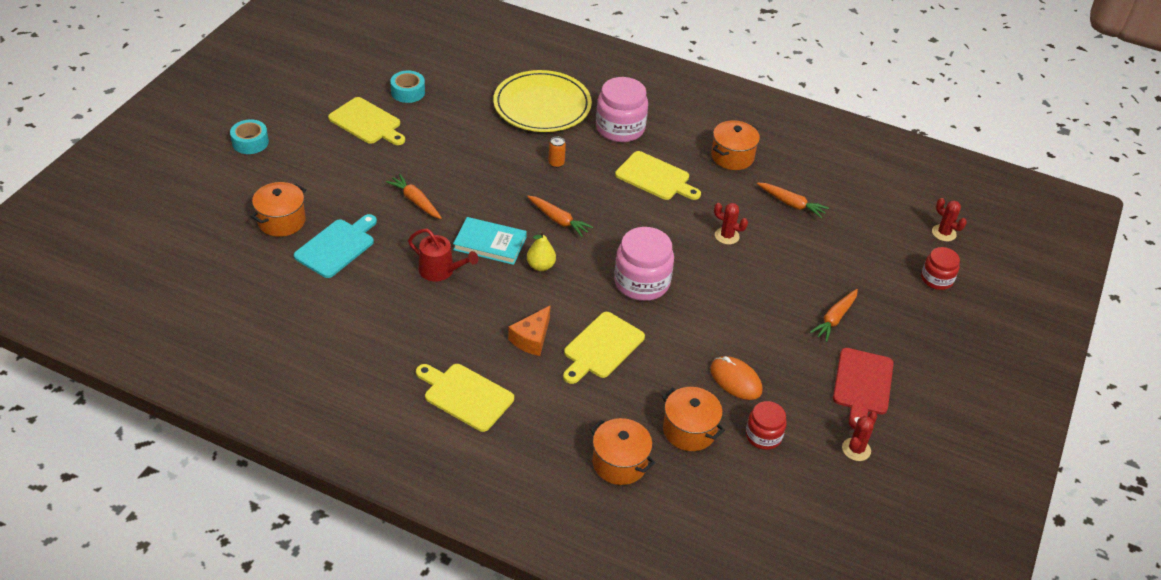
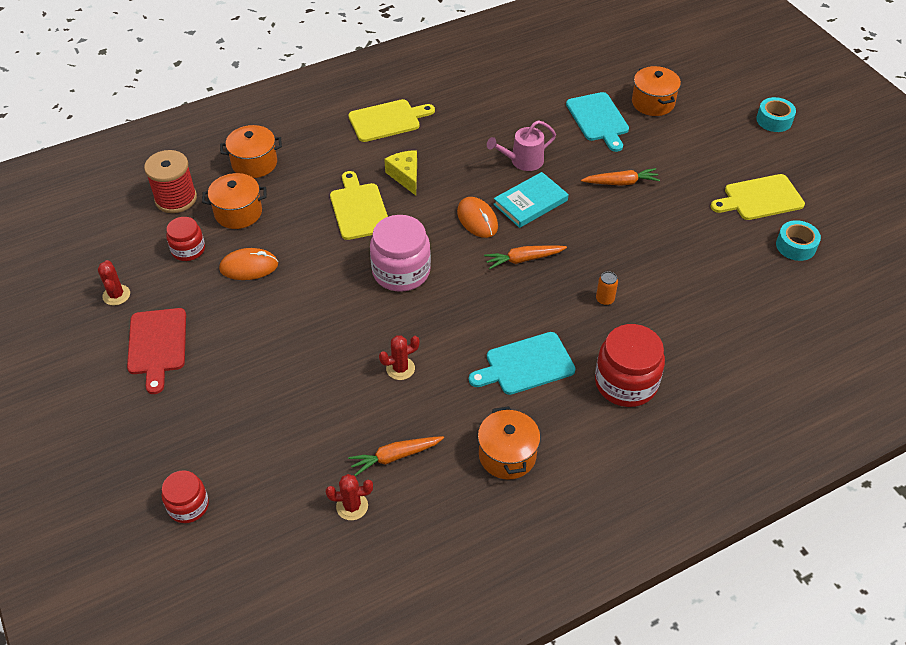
camera: 130 degrees right, 5 degrees up
(440, 271) = (523, 161): red watering can -> pink watering can
(531, 339) = (405, 176): orange cheese -> yellow cheese
(541, 266) = (477, 219): yellow pear -> orange mouse
(542, 105) = (708, 338): yellow plate -> none
(620, 128) = (626, 383): pink jar -> red jar
(655, 177) = (526, 365): yellow cutting board -> turquoise cutting board
(721, 492) = (176, 199): none -> red spool
(834, 319) = (234, 378): orange carrot -> none
(862, 384) = (157, 345): red cutting board -> red cutting board turned 150 degrees counterclockwise
(944, 233) = (231, 573): red cactus -> red cactus (352, 506)

